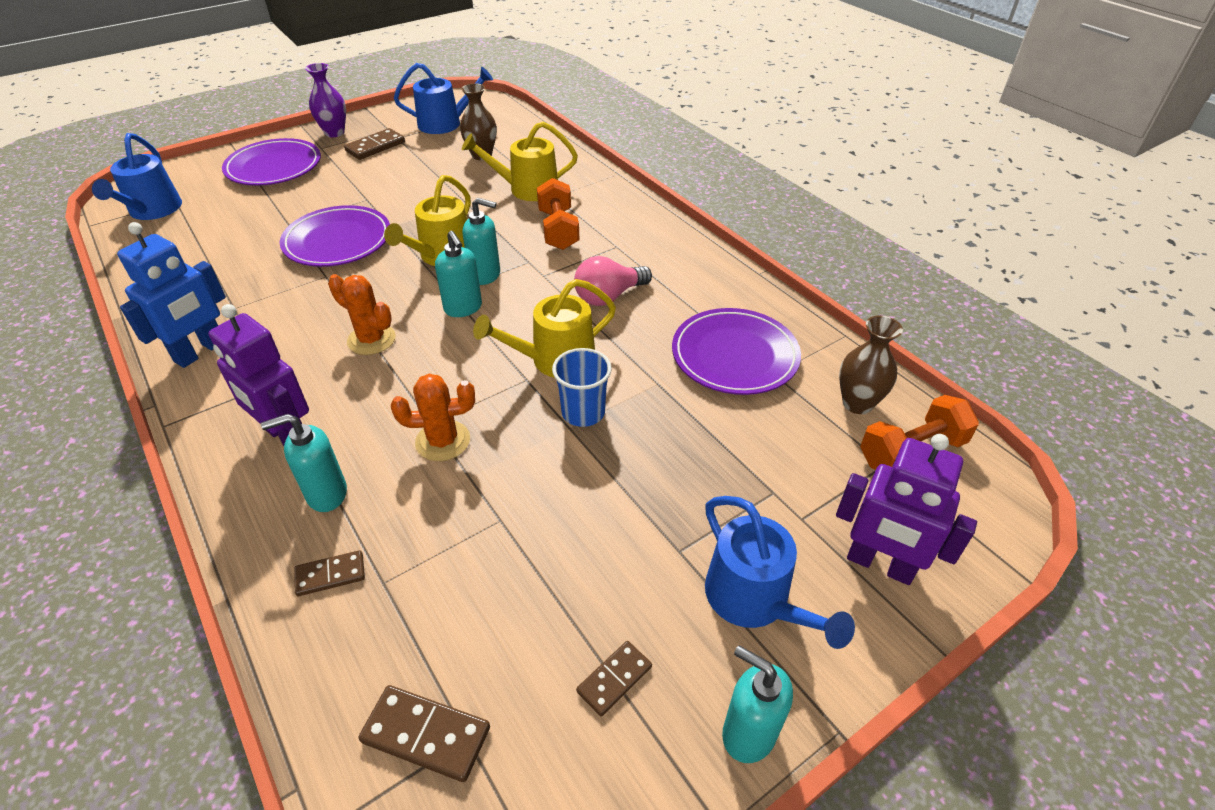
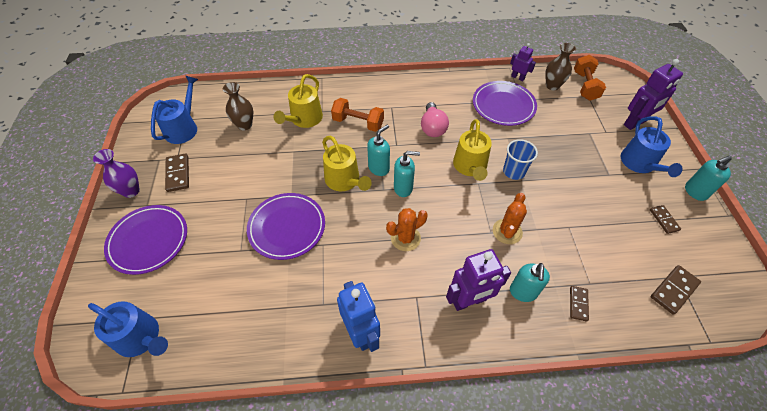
camera: 60 degrees left, 10 degrees up
(754, 599) = (639, 164): blue watering can -> blue watering can turned 90 degrees clockwise
(829, 352) = (517, 77): none -> purple robot

